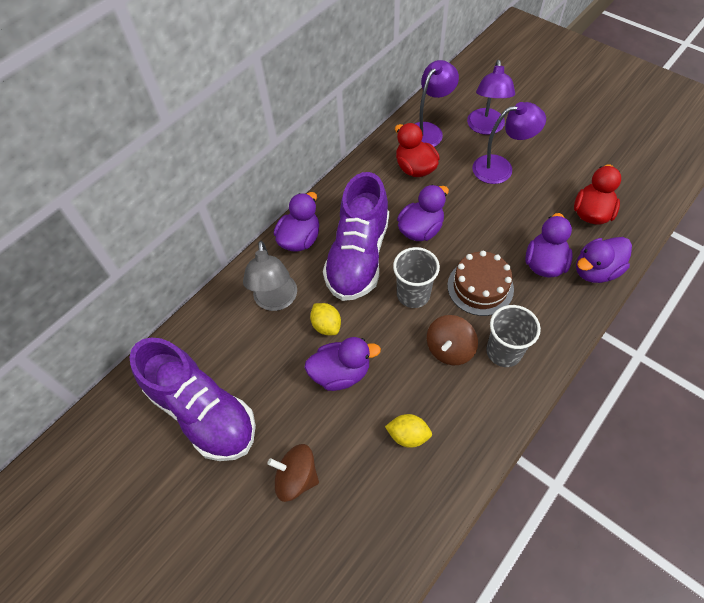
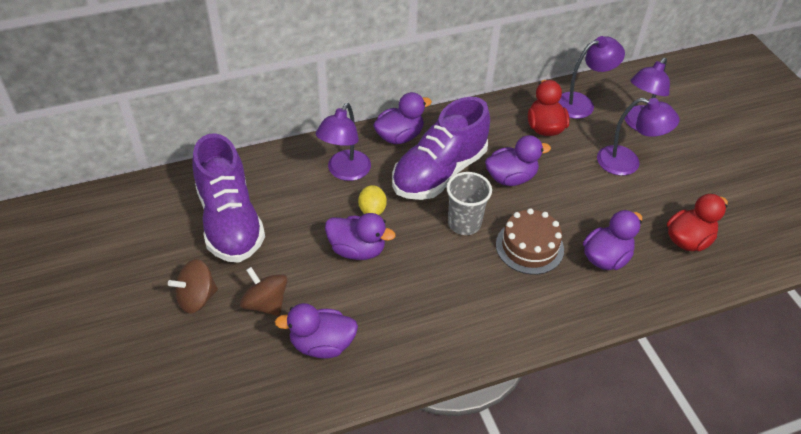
camera: 25 degrees right, 10 degrees down
(276, 301) = (345, 172): grey lamp -> purple lamp
(408, 435) = (377, 322): yellow lemon -> none
(449, 349) = (463, 279): brown spinning top -> brown spinning top (197, 298)
(503, 352) = (510, 306): grey cup -> none
(595, 271) = (652, 287): purple duck -> purple duck (322, 344)

